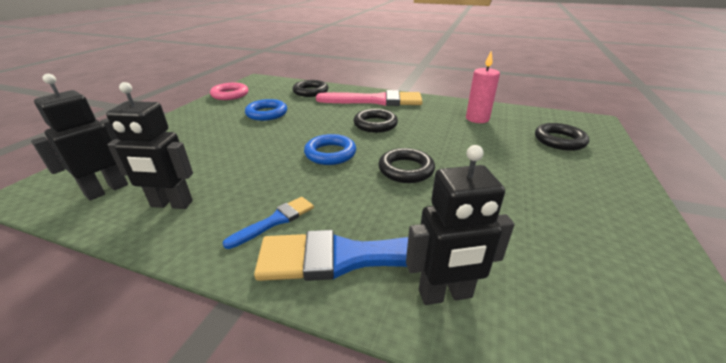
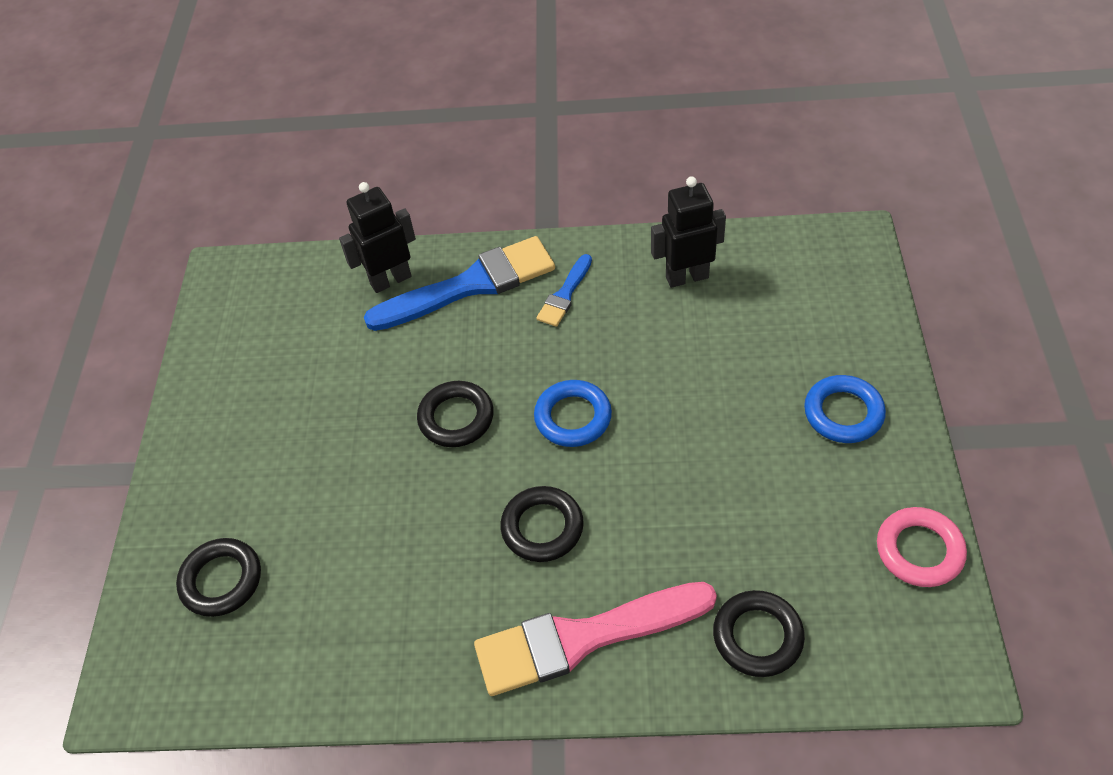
camera: 165 degrees right, 20 degrees up
(107, 190) = (779, 269): black robot -> none
(267, 113) = (763, 497): blue ring -> blue ring (843, 413)
(477, 119) = (356, 620): pink candle -> none

